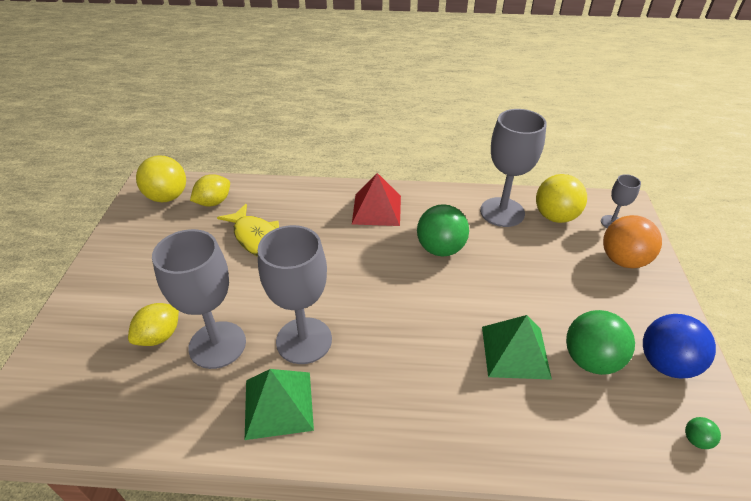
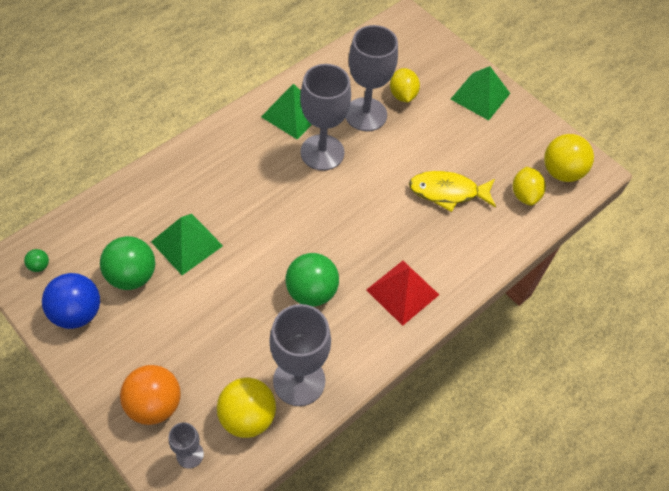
camera: 130 degrees right, 15 degrees up
(109, 283) = (480, 96): none -> green pyramid

